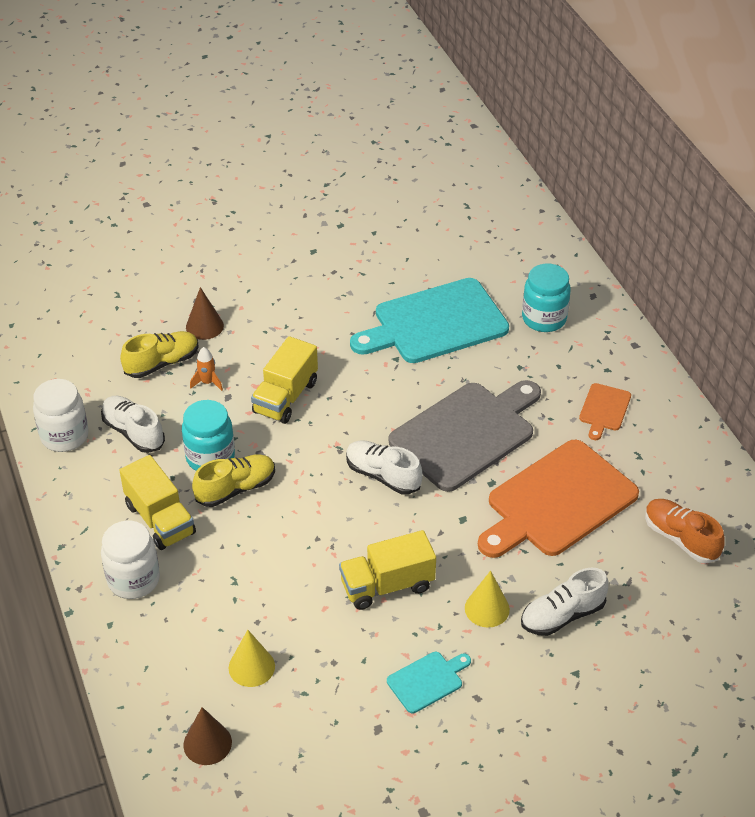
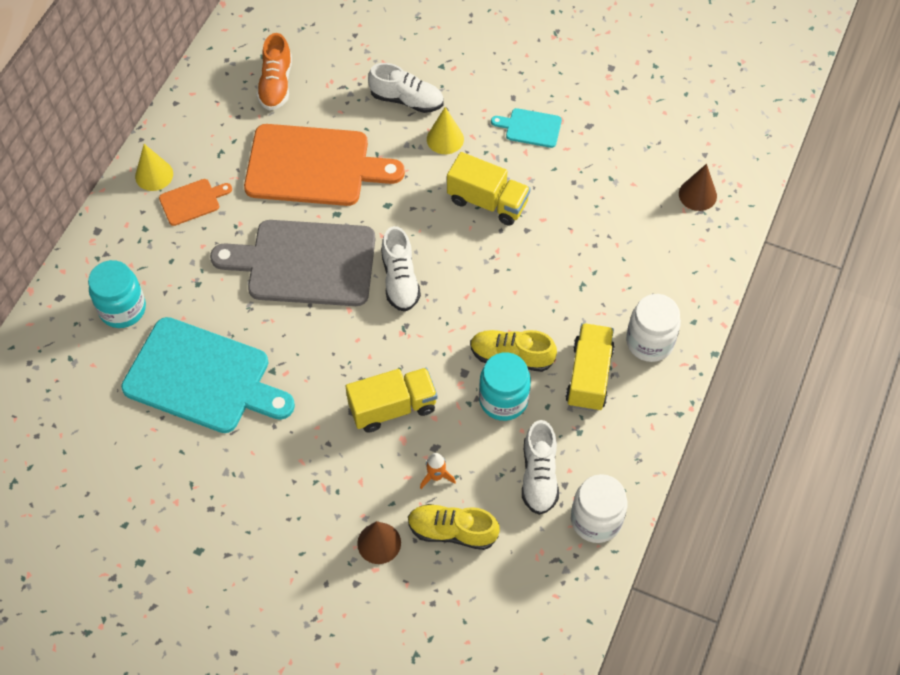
camera: 135 degrees left, 15 degrees up
(251, 667) = (627, 219): yellow cone -> yellow cone (154, 175)

